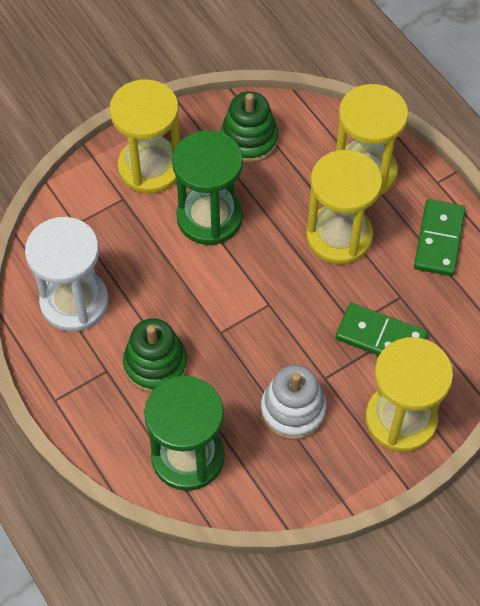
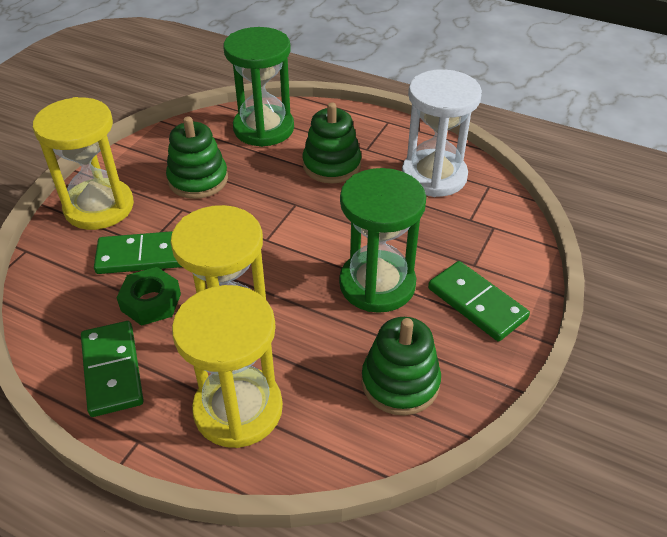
camera: 150 degrees right, 15 degrees down
(150, 167) = (477, 303): yellow hourglass -> green domino
(293, 410) = (198, 180): white stacking toy -> green stacking toy
(391, 285) = (151, 302): none -> green nut

